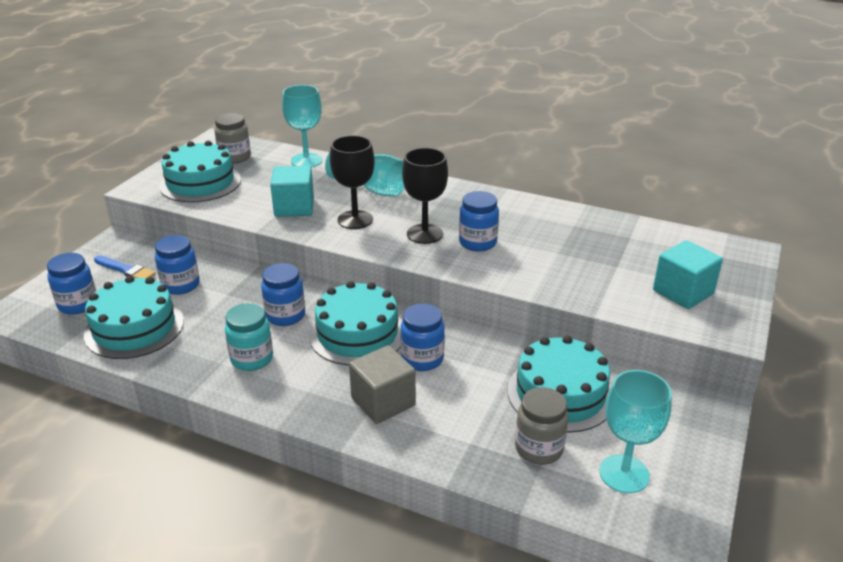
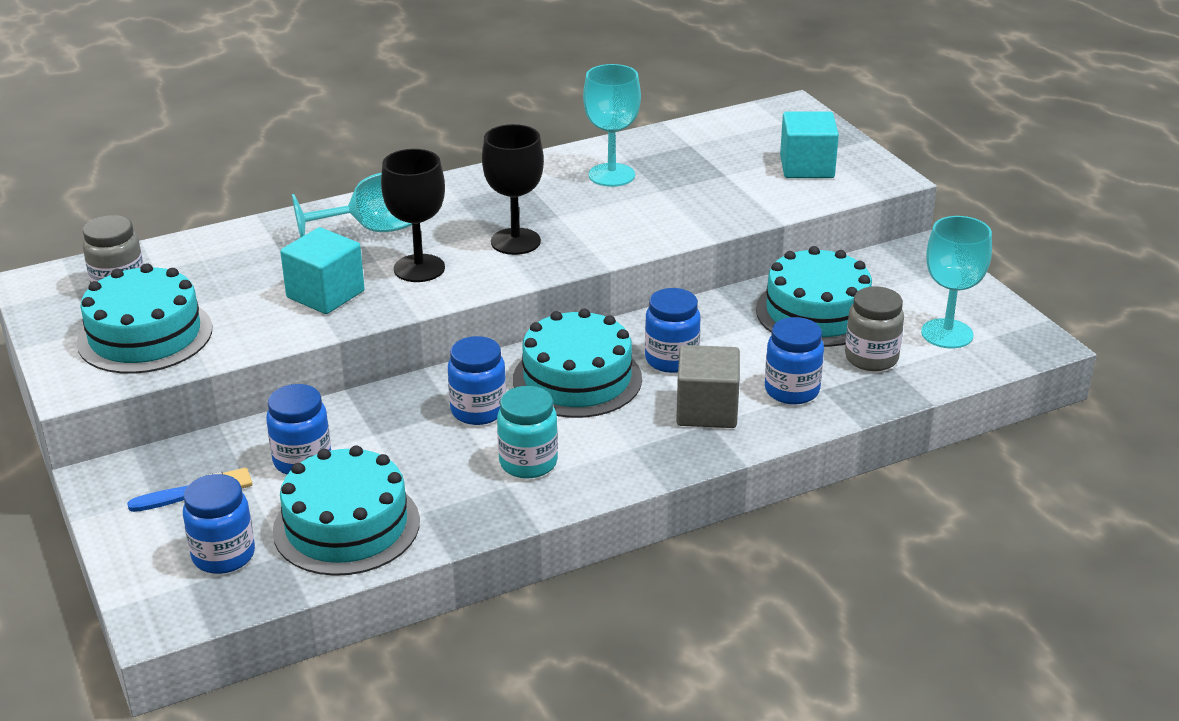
camera: 50 degrees left, 0 degrees up
(306, 161) = (222, 243): turquoise goblet -> turquoise goblet (611, 175)
(477, 243) = (578, 221): blue jar -> blue jar (792, 390)

